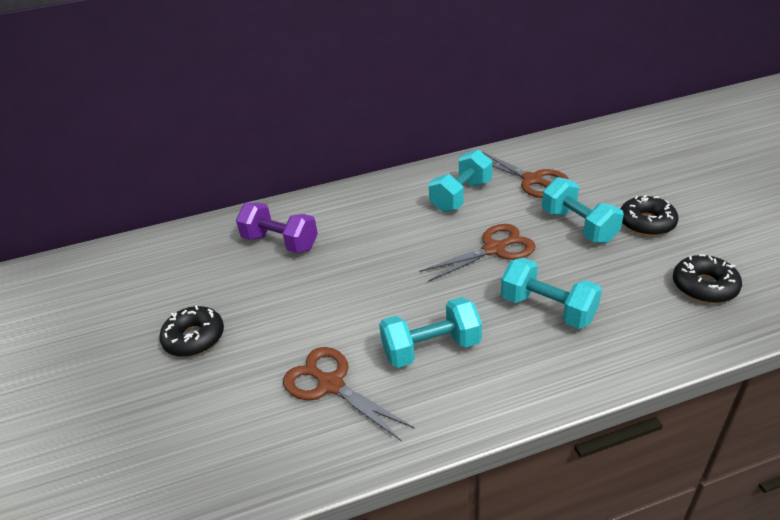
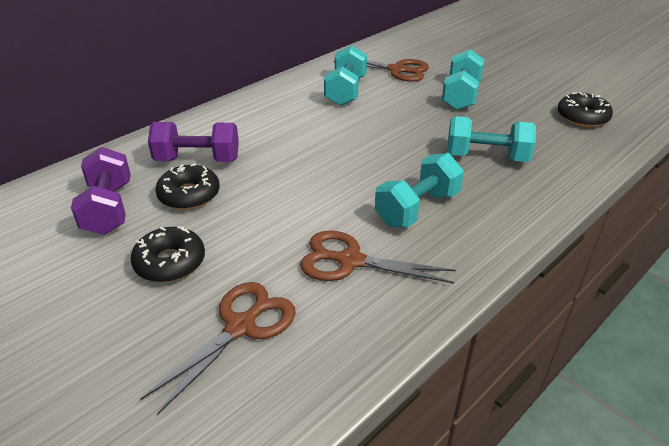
camera: 30 degrees left, 0 degrees up
(185, 273) = (108, 209): none -> purple dumbbell
(494, 249) = (408, 124): brown scissors -> brown scissors (241, 327)
(578, 226) = (461, 96): turquoise dumbbell -> turquoise dumbbell turned 75 degrees clockwise
(646, 223) = (508, 84): black donut -> black donut (189, 195)

